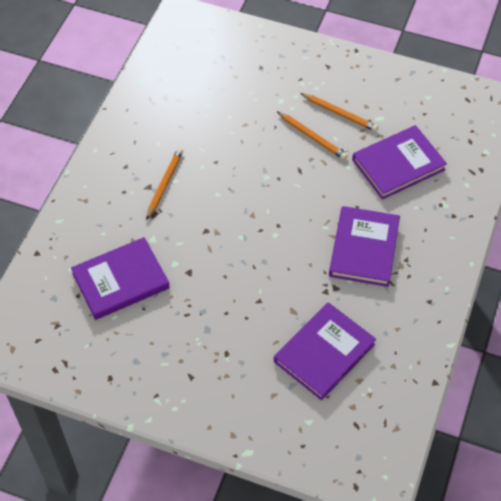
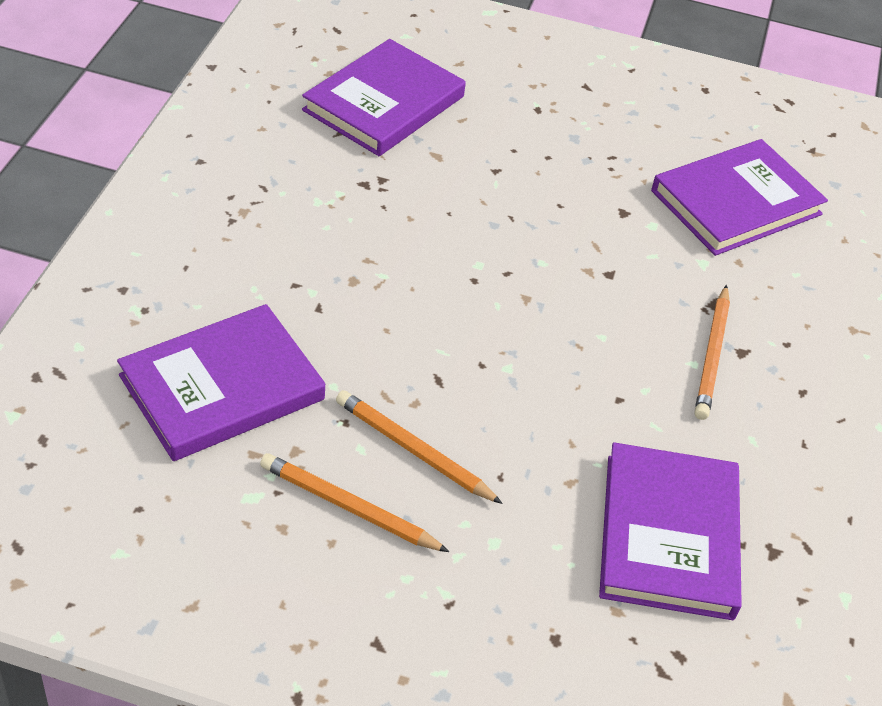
camera: 170 degrees right, 10 degrees down
(364, 248) = (309, 238): purple book -> purple book (668, 535)

